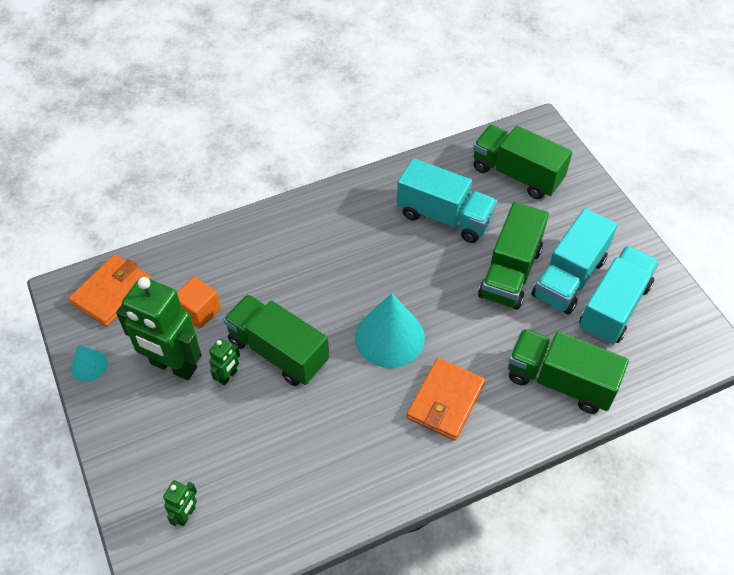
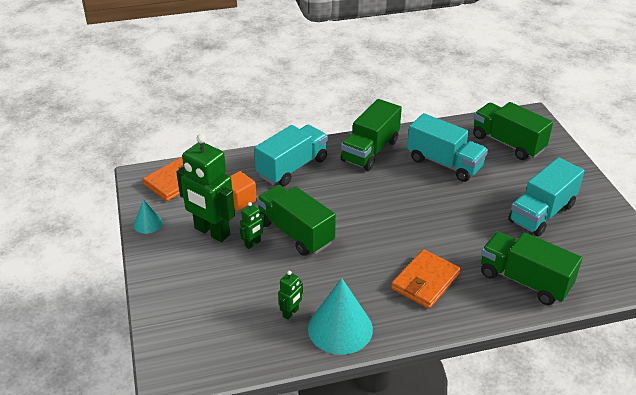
camera: 10 degrees right, 15 degrees down
(186, 515) = (200, 329): green robot -> green robot (291, 313)
(389, 337) = (387, 234): turquoise cone -> turquoise cone (340, 328)
(510, 272) = (493, 204): green truck -> green truck (370, 151)
(613, 307) = (577, 237): turquoise truck -> turquoise truck (292, 167)

